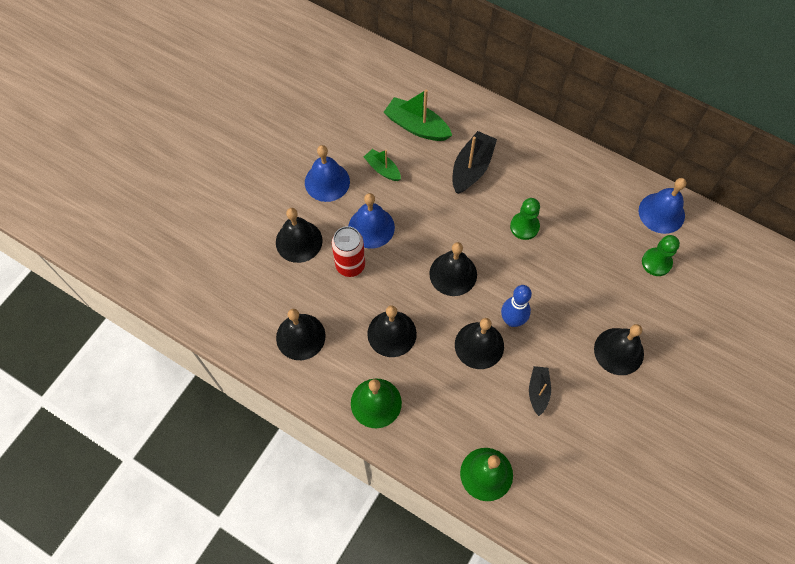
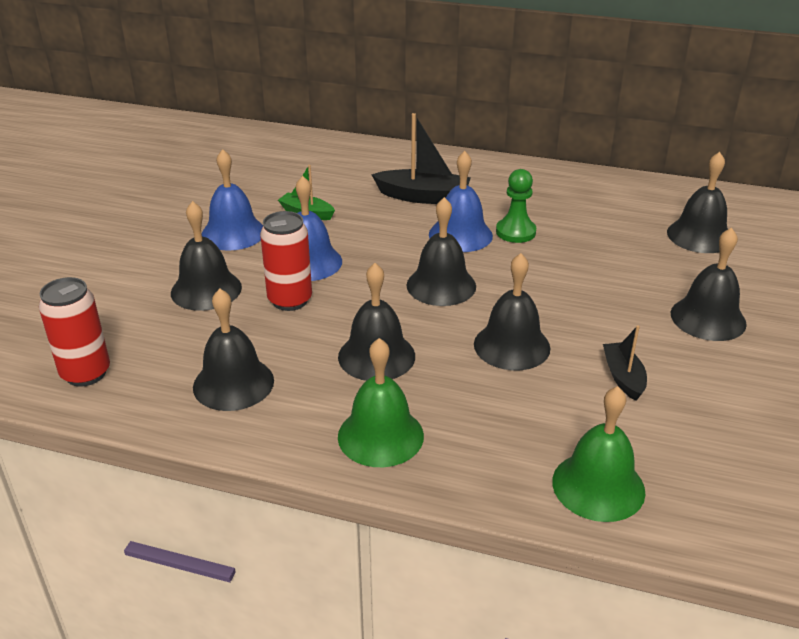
camera: 15 degrees left, 30 degrees down
(216, 305) = (86, 373): none -> red can
(416, 126) = (338, 176): green boat -> none
(472, 168) = (423, 197): black boat -> black boat turned 90 degrees clockwise
(512, 320) = (545, 314): blue bowling pin -> none
(656, 262) = (699, 236): green pawn -> black bell
(661, 213) = (677, 198): blue bell -> blue bell (460, 235)

